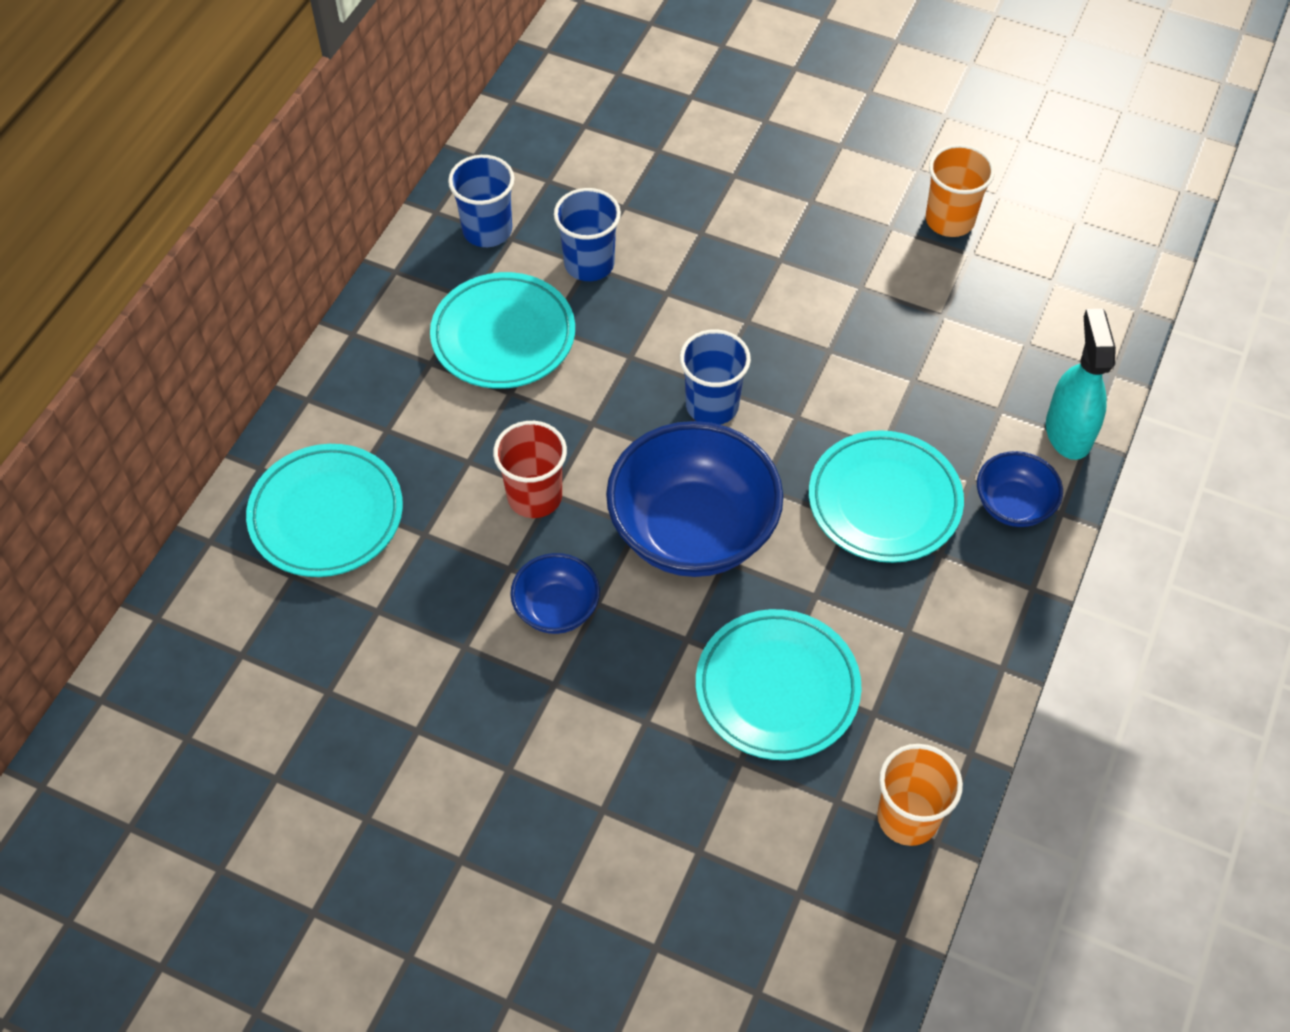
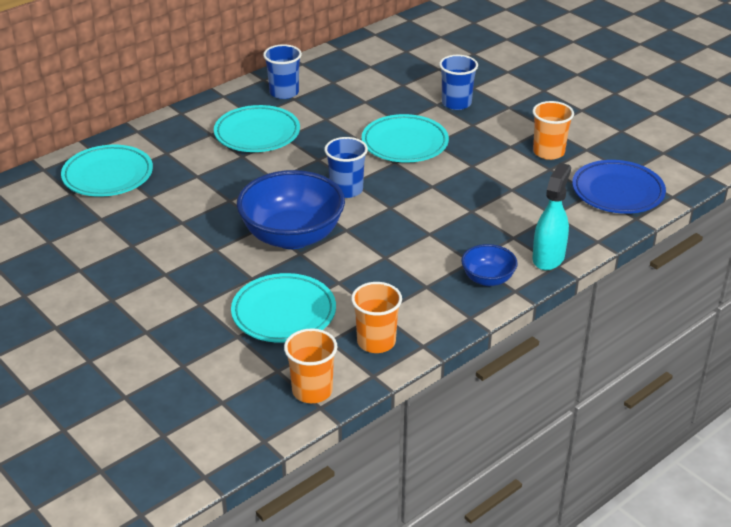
camera: 25 degrees right, 20 degrees down
(534, 496) = (219, 198): red cup -> none
(556, 609) = (192, 245): blue bowl -> none
(589, 264) = (327, 118): blue cup -> blue cup (456, 103)
(884, 501) = (411, 255): turquoise plate -> turquoise plate (404, 143)
(937, 688) = (376, 342): none -> orange cup
(1086, 267) = (617, 192): none -> blue plate

